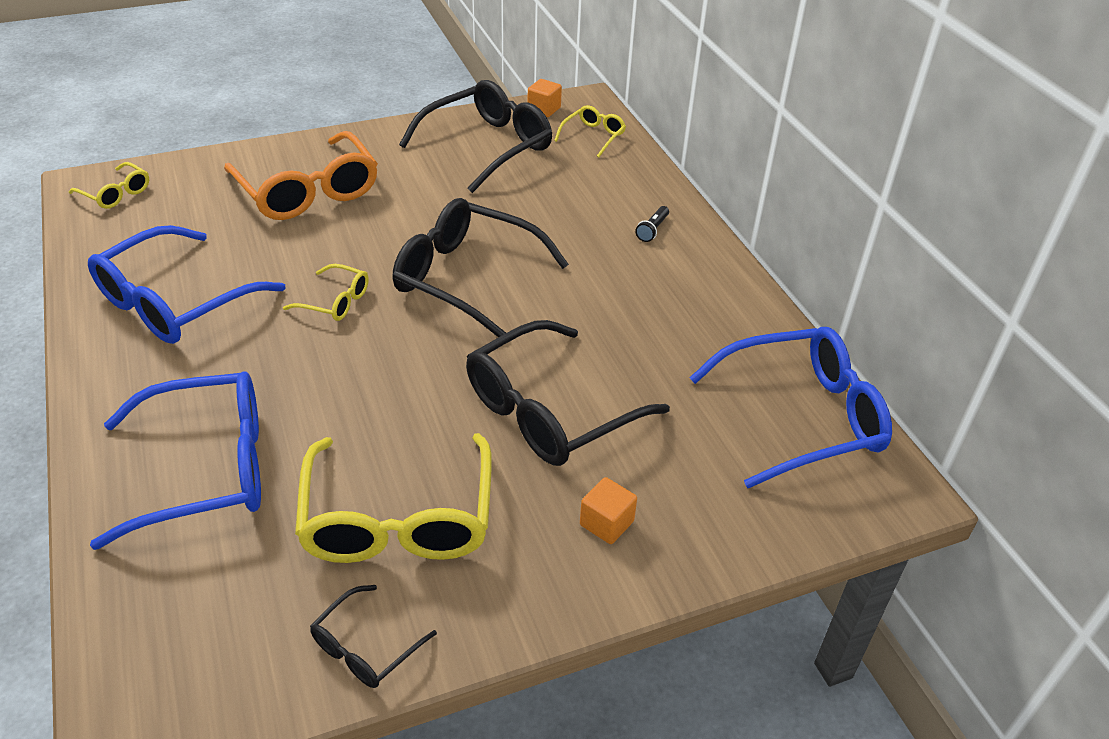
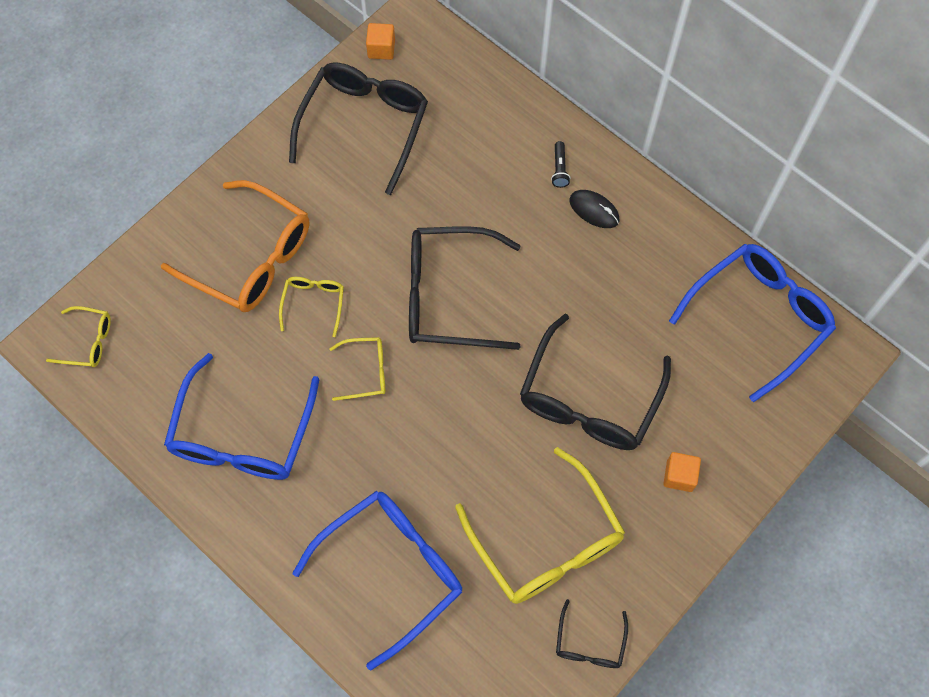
camera: 25 degrees left, 25 degrees up
(593, 136) = (446, 68): yellow glasses -> yellow glasses (313, 303)
(667, 269) = (594, 210): none -> black mouse

